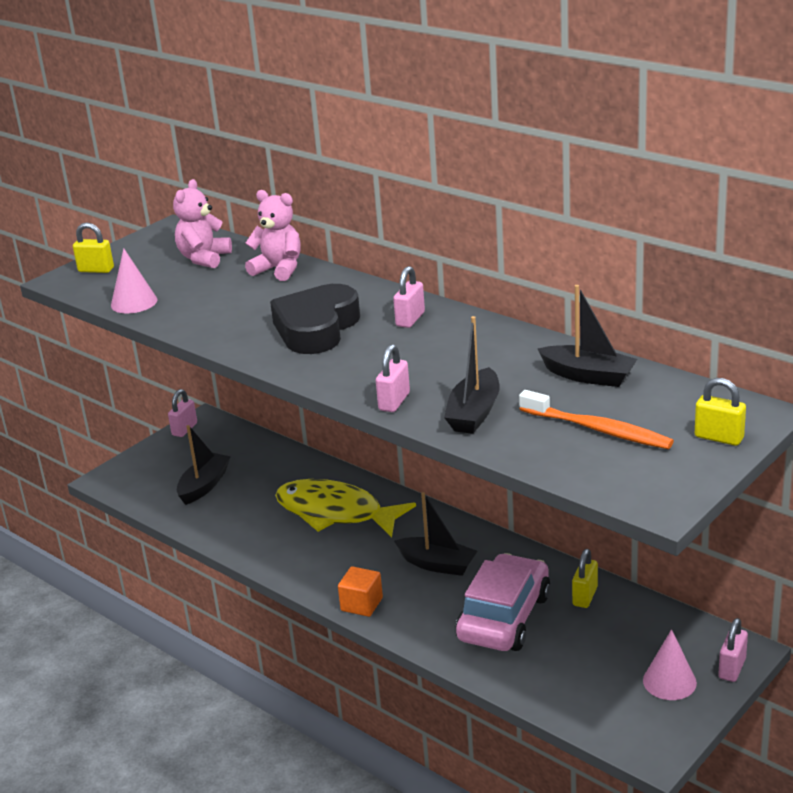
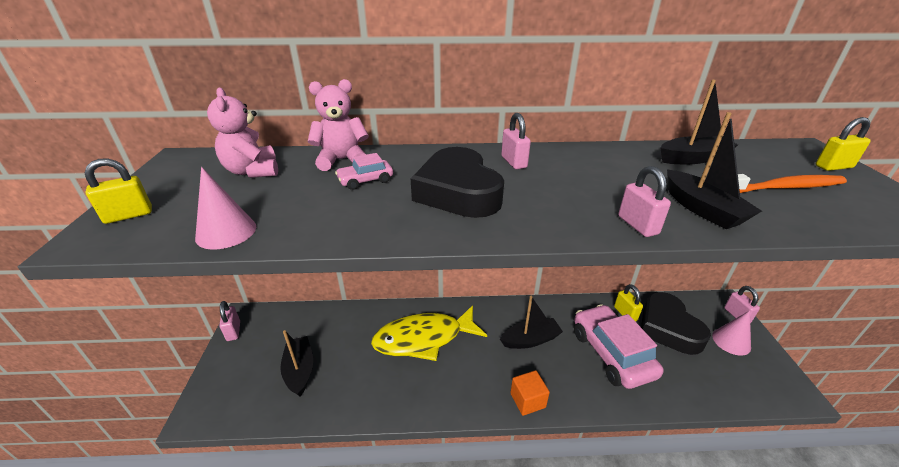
camera: 45 degrees left, 5 degrees up
(267, 294) = (365, 180): none -> pink car
(613, 633) = (668, 328): none -> black heart

